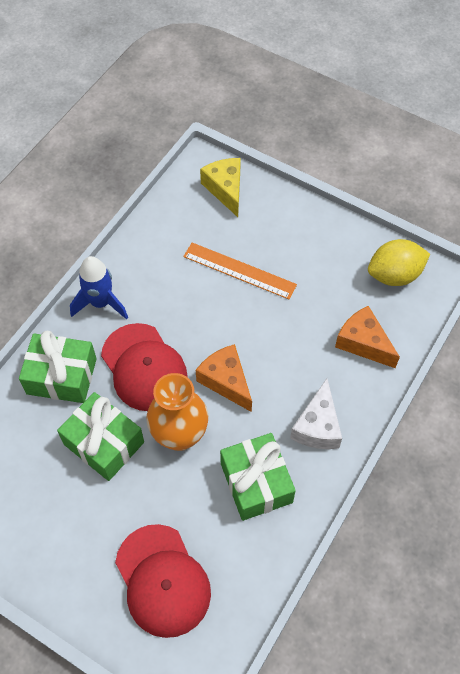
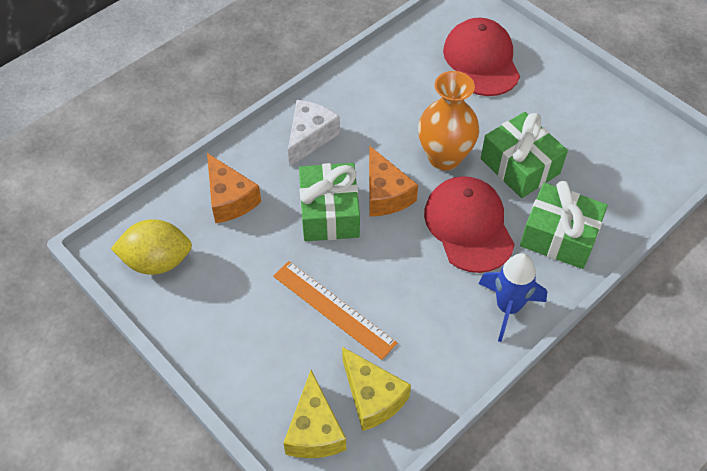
camera: 165 degrees left, 5 degrees down
(191, 217) = (372, 397): none -> yellow cheese
(256, 483) = (383, 107): green gift -> green gift (329, 213)

